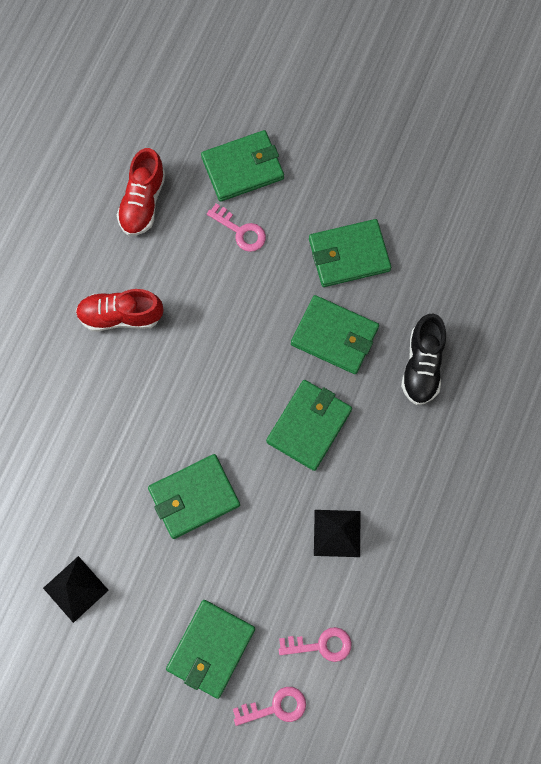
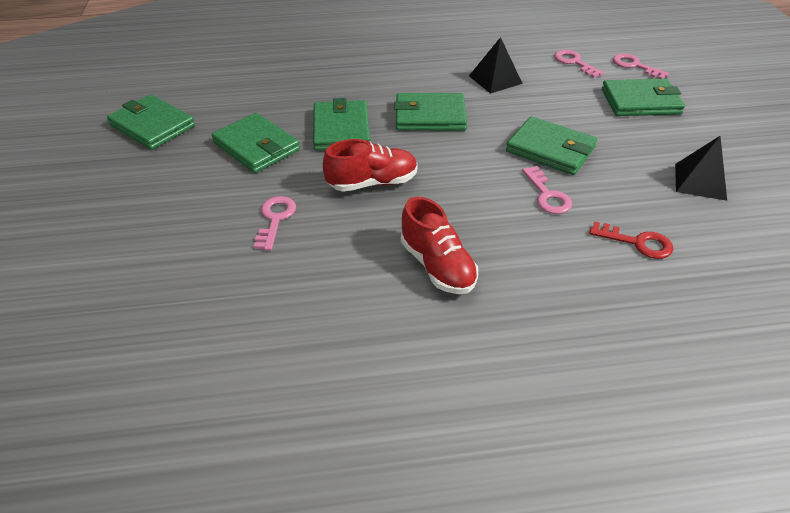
camera: 120 degrees left, 30 degrees down
(50, 473) = (637, 242): none -> red key
(140, 447) = (547, 195): none -> pink key
(143, 202) = (287, 310): red shoe -> red shoe (372, 183)
(242, 168) = (196, 247): green wallet -> green wallet (152, 126)
(422, 366) = (331, 84): black shoe -> none

